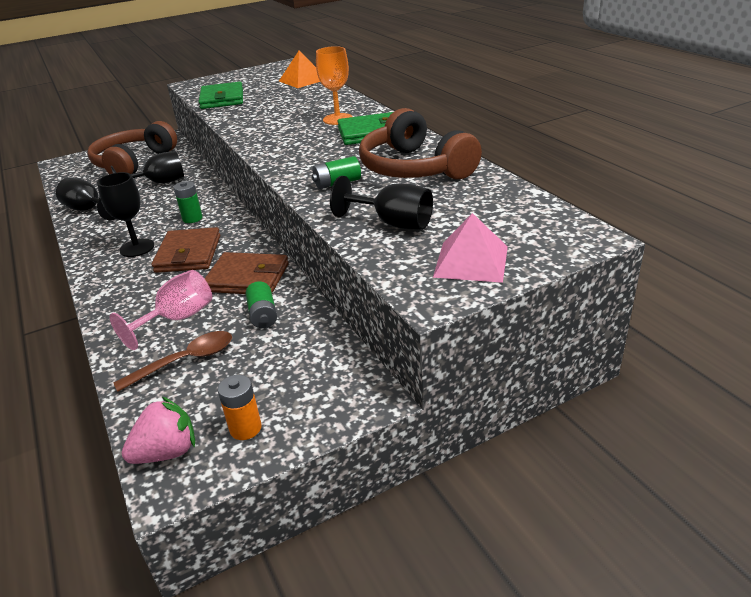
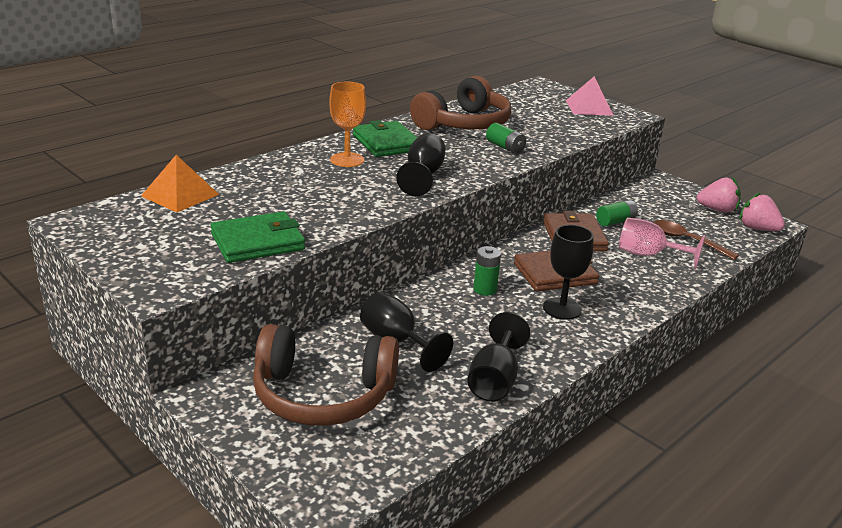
camera: 110 degrees left, 5 degrees down
(245, 428) = (717, 210): orange battery -> pink strawberry
(393, 223) = (558, 127): black goblet -> black goblet (423, 175)

